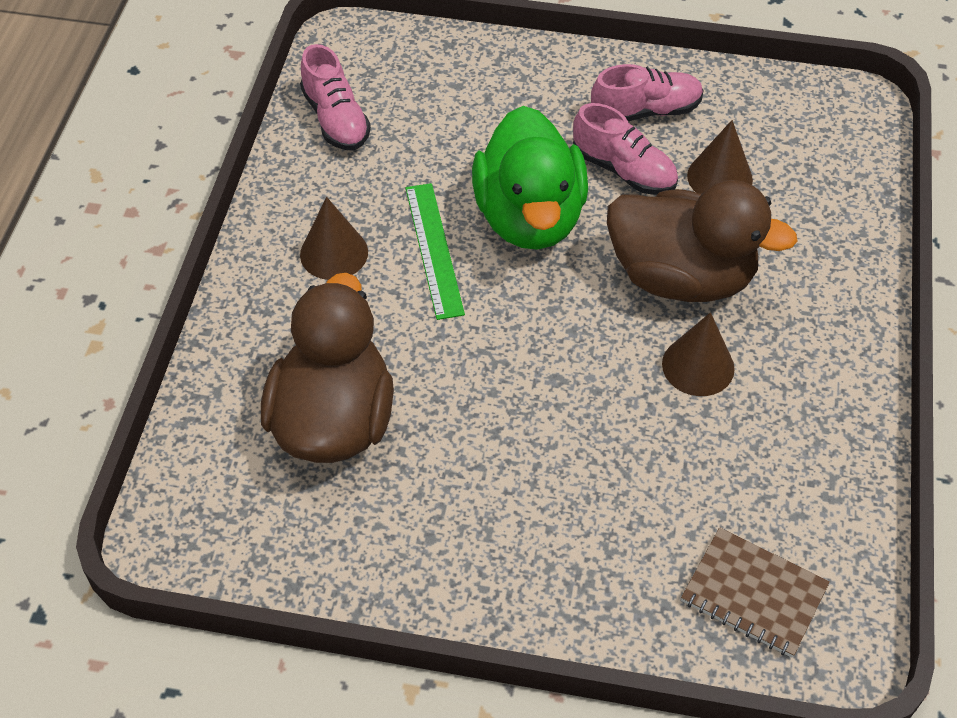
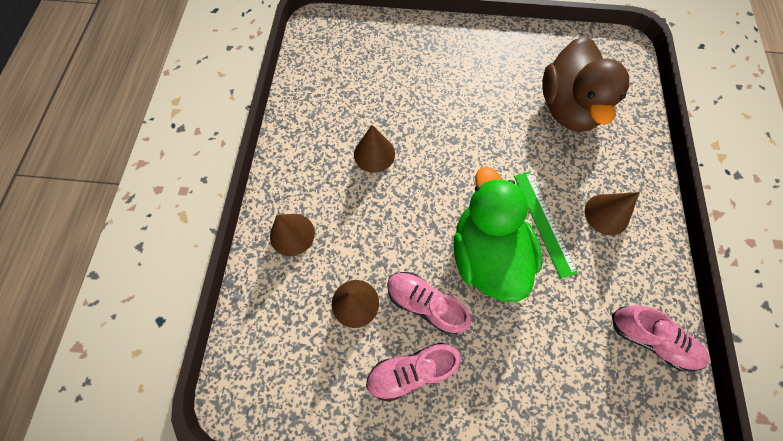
camera: 175 degrees right, 15 degrees up
(336, 119) = (650, 339): pink shoe -> pink shoe turned 150 degrees clockwise
(681, 277) = (383, 214): brown duck -> none
(753, 594) = (351, 44): brown notebook -> none
(821, 260) = (292, 234): none -> brown cone

